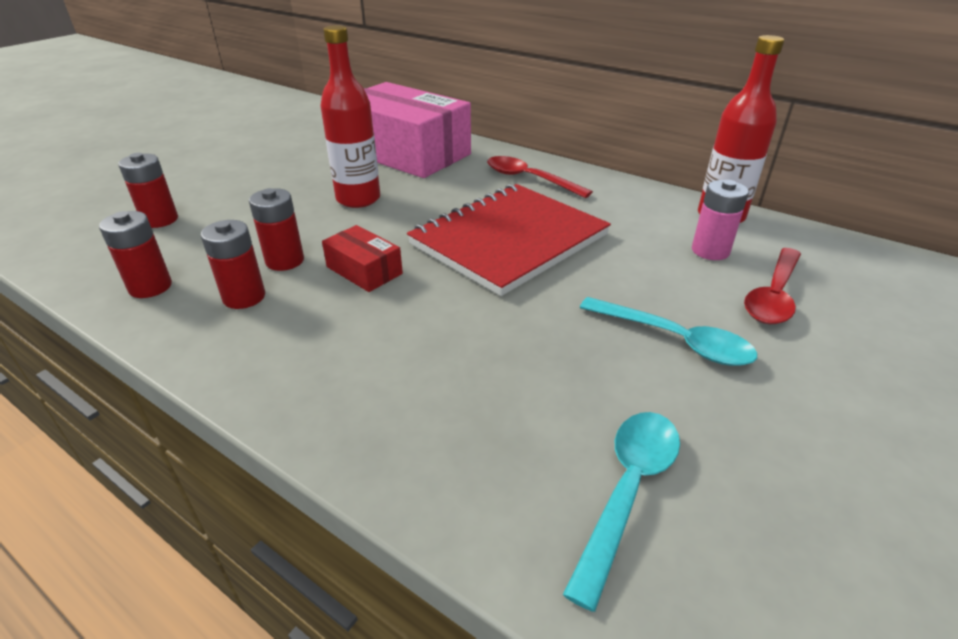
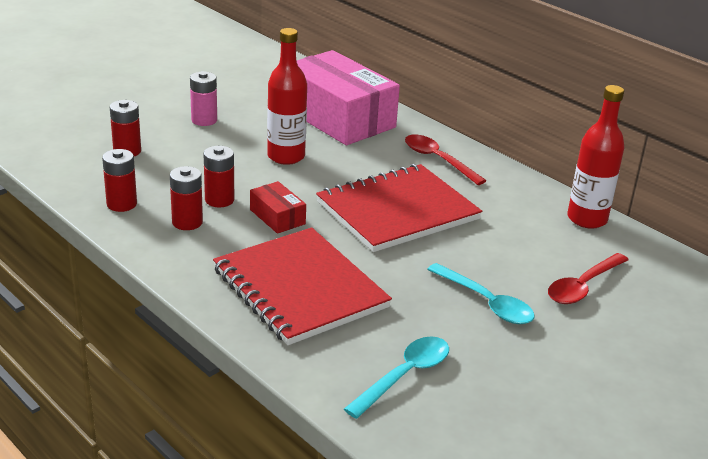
camera: 10 degrees right, 5 degrees down
(419, 367) = (299, 288): none -> red notebook
(710, 251) = (557, 246): pink battery -> pink battery (204, 120)

